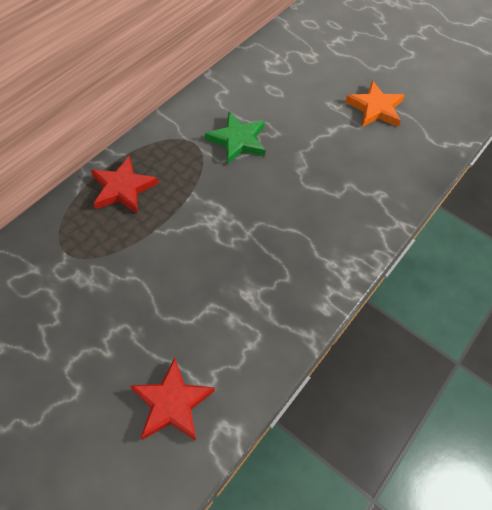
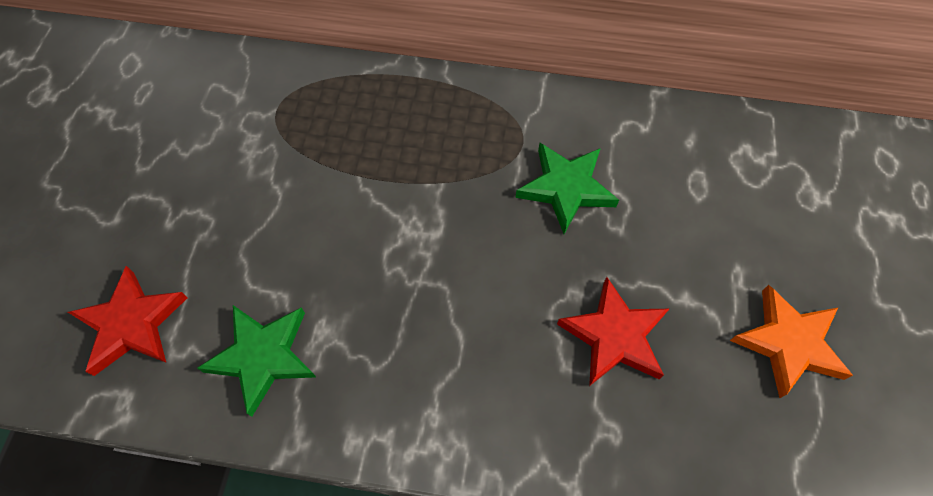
camera: 65 degrees right, 5 degrees up
(123, 188) = (397, 110): red star -> red star (614, 336)
(245, 333) = (263, 356): none -> green star

